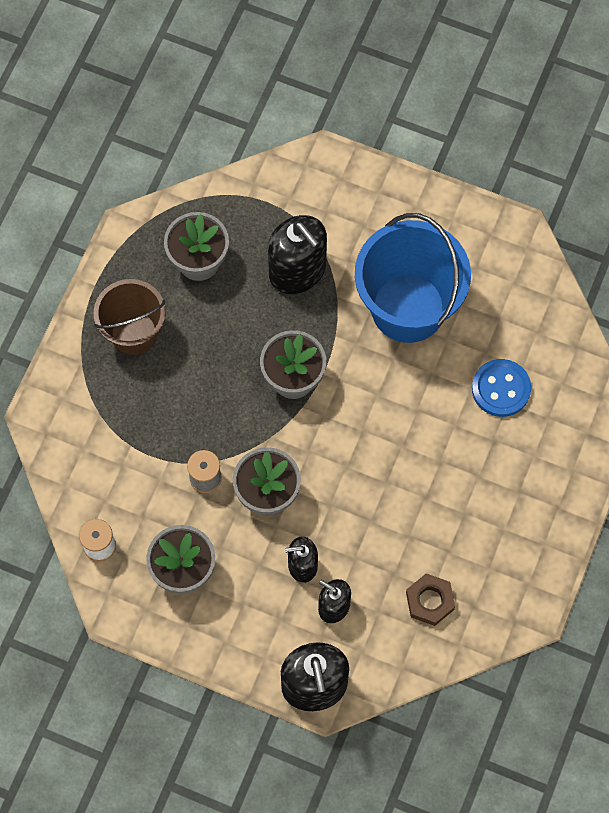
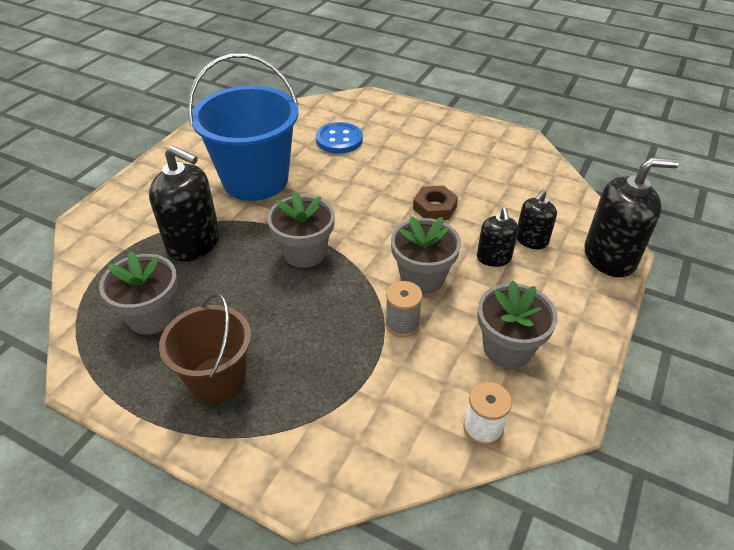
camera: 85 degrees left, 25 degrees down
(297, 271) = (194, 243): black soap dispenser -> black soap dispenser turned 60 degrees clockwise
(430, 601) = (518, 186): brown nut -> brown nut (434, 207)

